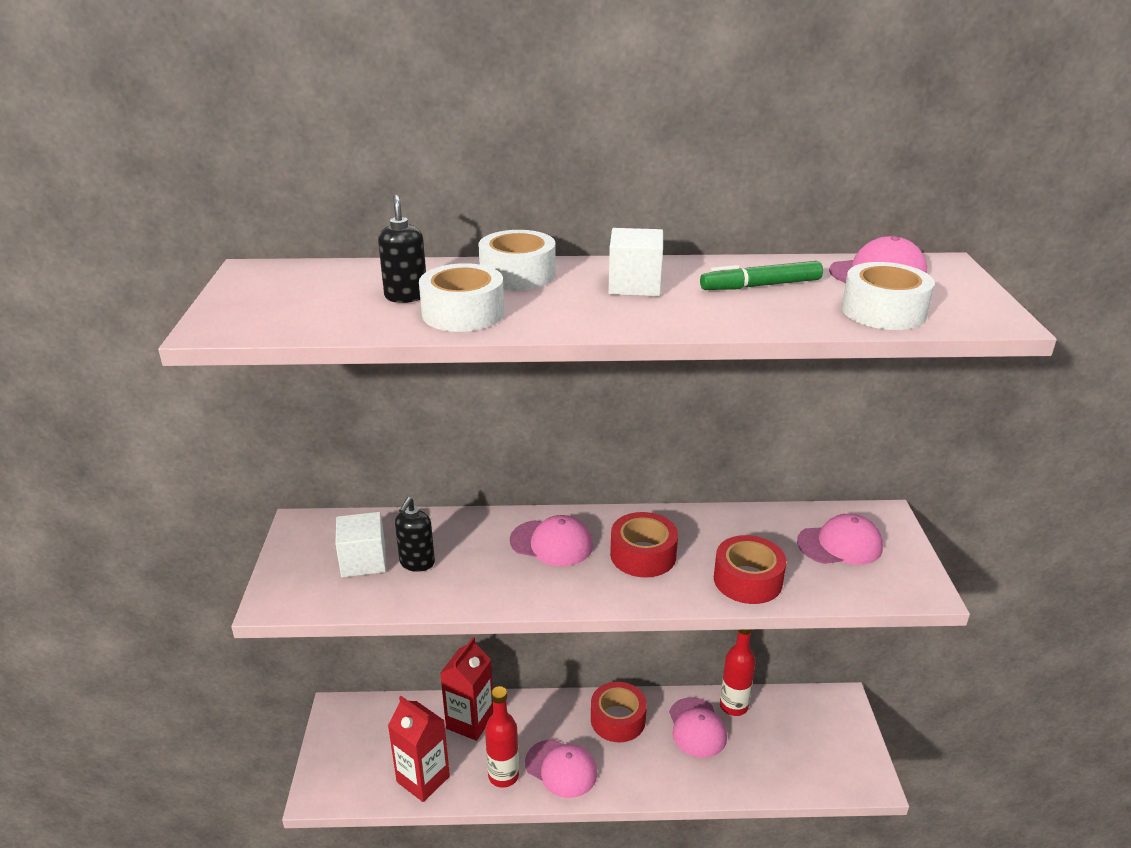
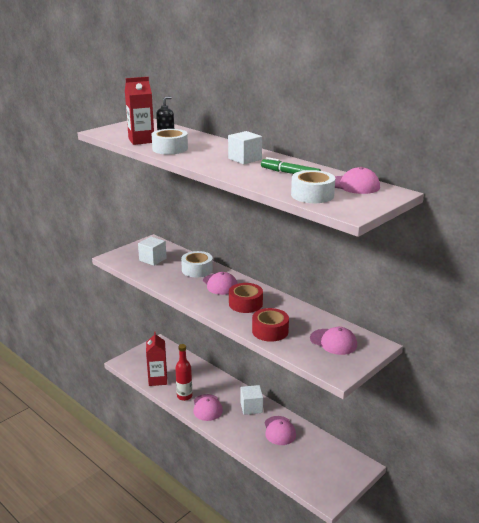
camera: 45 degrees right, 5 degrees down
(417, 563) = (167, 268): black soap dispenser -> none
(470, 721) = (196, 373): red carton -> red carton (141, 140)
(517, 275) = (215, 144): white tape -> white tape (197, 270)
(618, 719) = (251, 407): red tape -> white cube
(697, 727) = (279, 430): pink cap -> pink cap turned 45 degrees counterclockwise
(733, 706) = (307, 434): red bottle -> none

